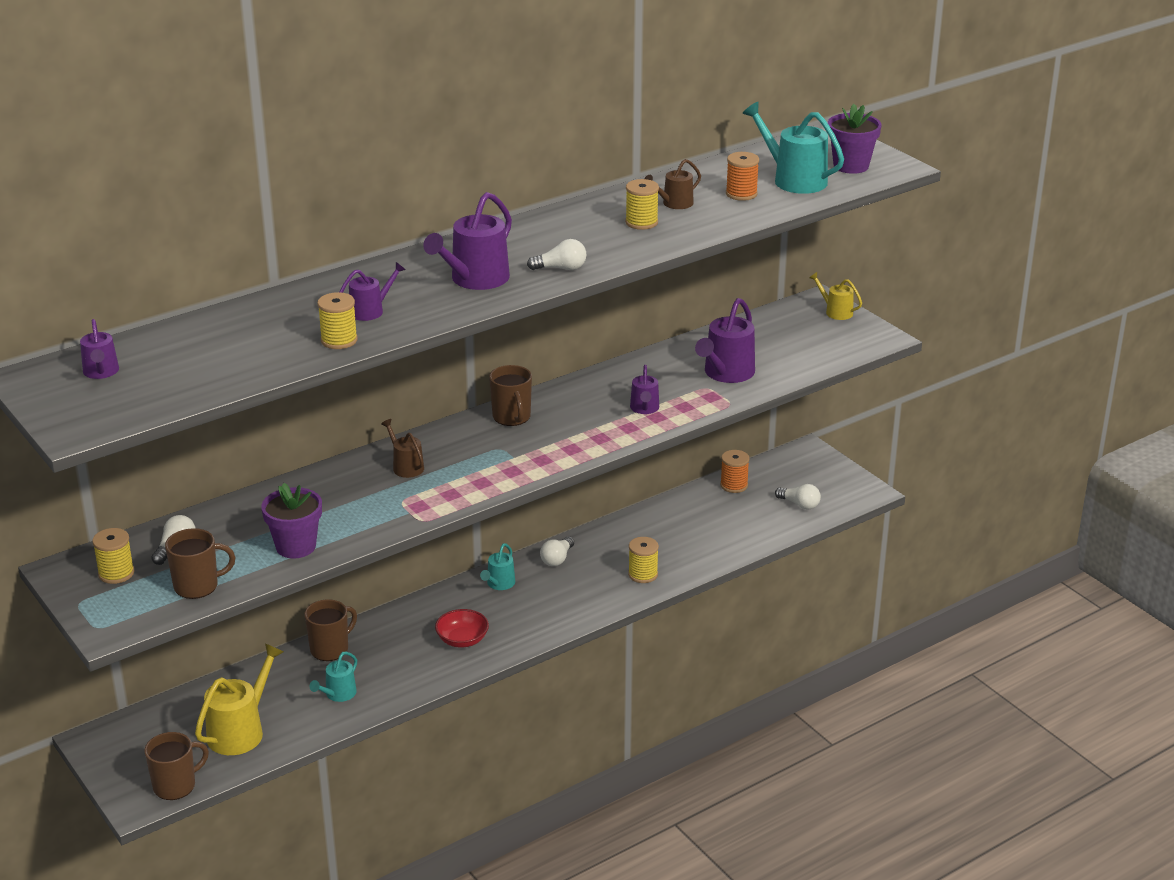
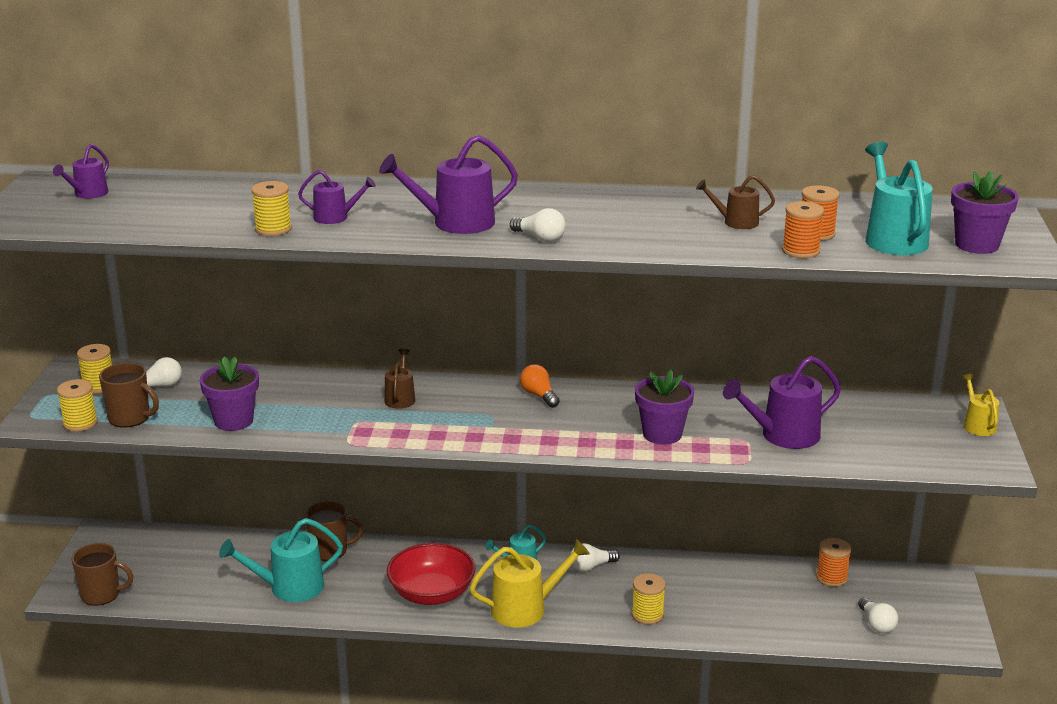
camera: 40 degrees right, 5 degrees down
(240, 731) = (191, 578): yellow watering can -> yellow watering can (525, 609)
(338, 694) = (290, 587): turquoise watering can -> turquoise watering can, size x1.77
(462, 640) = (432, 593): red bowl -> red bowl, size x1.63
(512, 417) = (539, 395): brown mug -> orange light bulb
(641, 222) = (677, 227): yellow spool -> yellow spool (80, 423)
(644, 408) = (662, 434): purple watering can -> purple flower pot
(753, 212) = (800, 251): none -> orange spool

